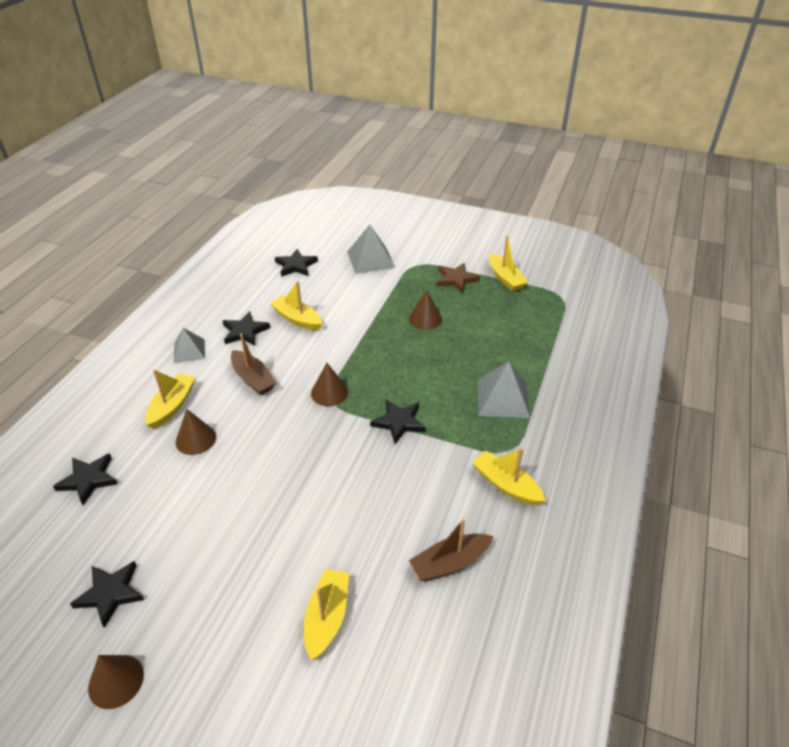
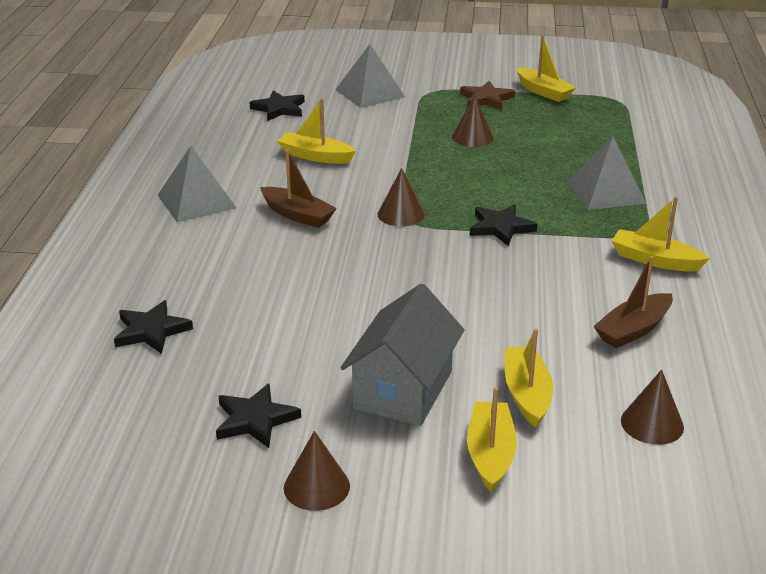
camera: 15 degrees left, 10 degrees down
(172, 406) = (211, 252): yellow boat -> yellow boat (490, 454)
(189, 351) = (196, 201): grey pyramid -> grey pyramid, size x1.55
(196, 439) = (264, 276): brown cone -> brown cone (652, 423)
(234, 588) = (403, 390): none -> grey house
(245, 331) = (256, 175): black star -> none

